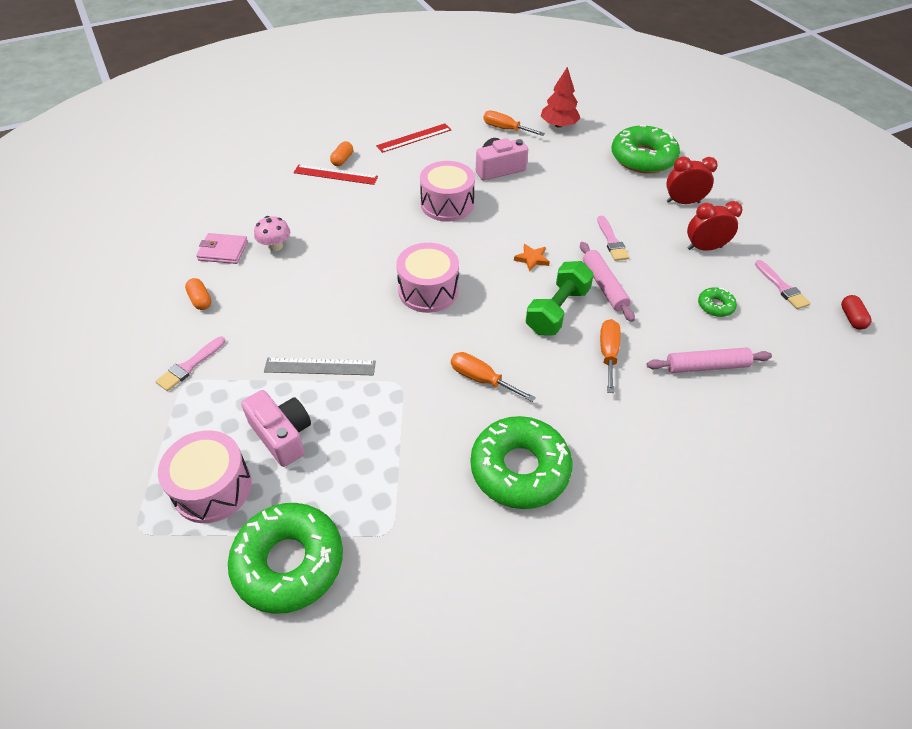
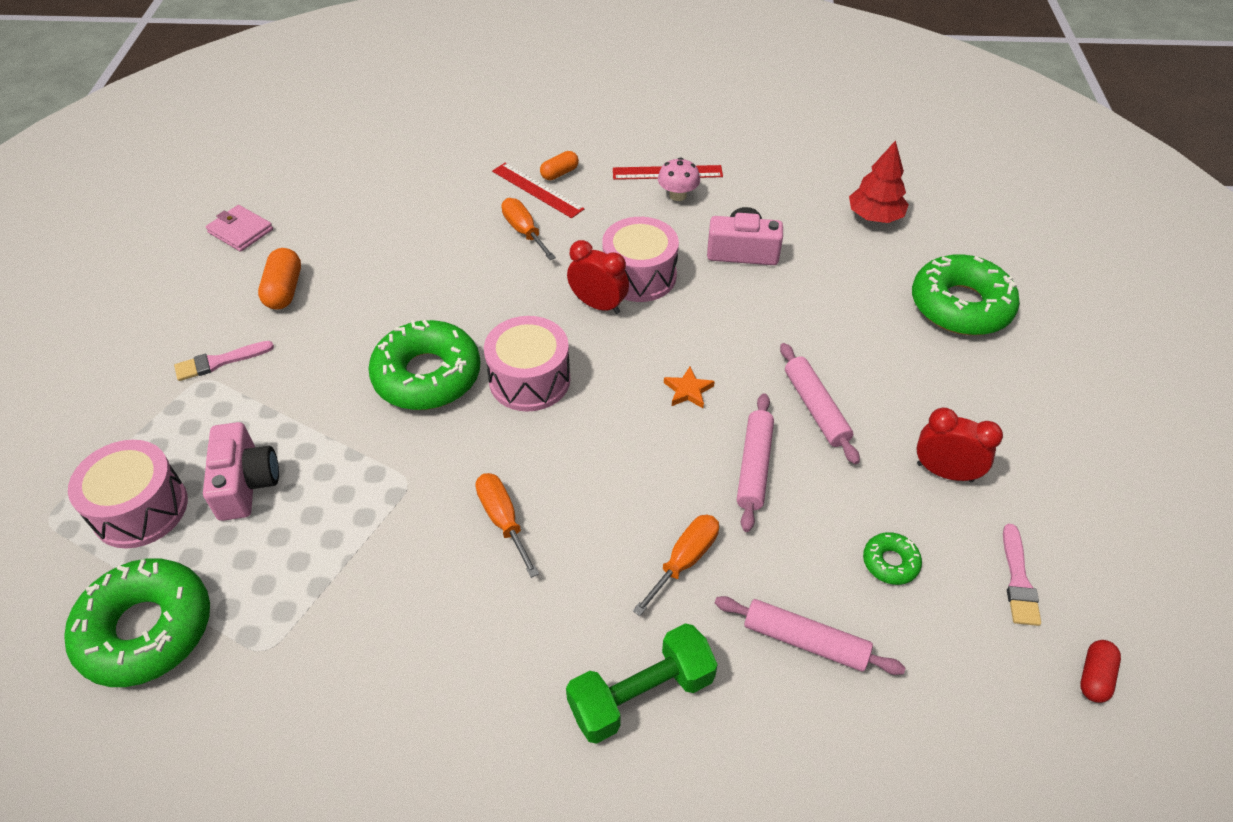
camera: 30 degrees right, 0 degrees up
(200, 300) = (284, 290): orange capsule -> orange capsule, size x1.50
(223, 251) = (348, 241): pink wallet -> pink wallet (240, 231)
(275, 246) = (405, 256): pink mushroom -> pink mushroom (678, 195)
(320, 366) = (342, 421): grey ruler -> none
(505, 129) = (795, 199): orange screwdriver -> orange screwdriver (524, 231)
(519, 469) = (458, 654): green donut -> green donut (427, 375)
(557, 310) = (665, 473): green dumbbell -> green dumbbell (641, 694)
(611, 241) = (816, 408): pink brush -> pink rolling pin
(683, 202) = (968, 392): red clock -> red clock (598, 305)

